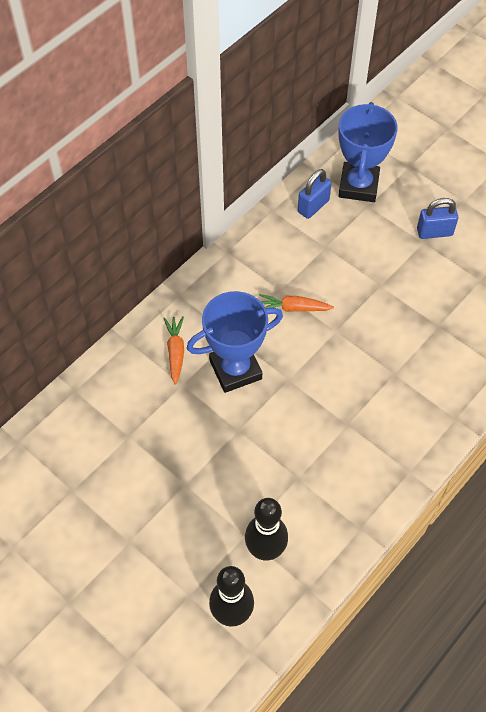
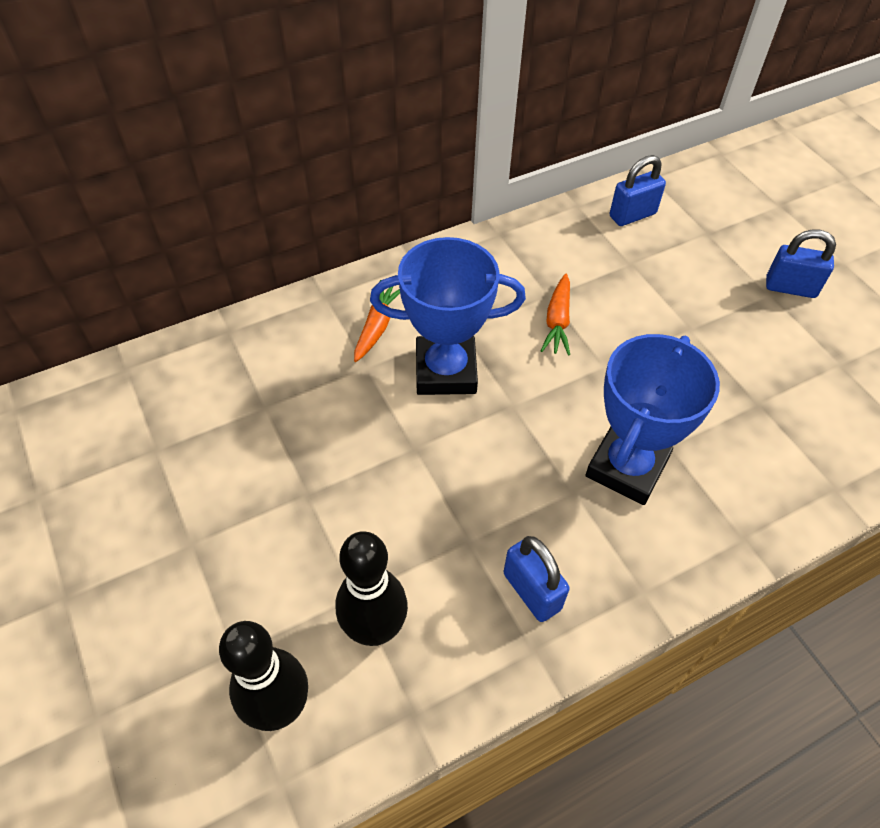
camera: 20 degrees right, 5 degrees down
(293, 308) = (557, 321): orange carrot -> orange carrot turned 105 degrees counterclockwise
(346, 494) = (532, 591): none -> blue padlock
(358, 186) = (702, 209): blue trophy -> blue trophy (626, 467)

